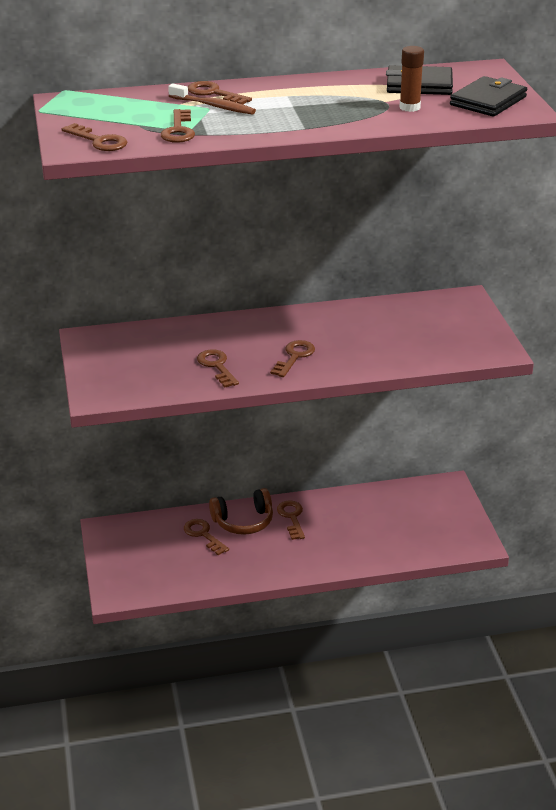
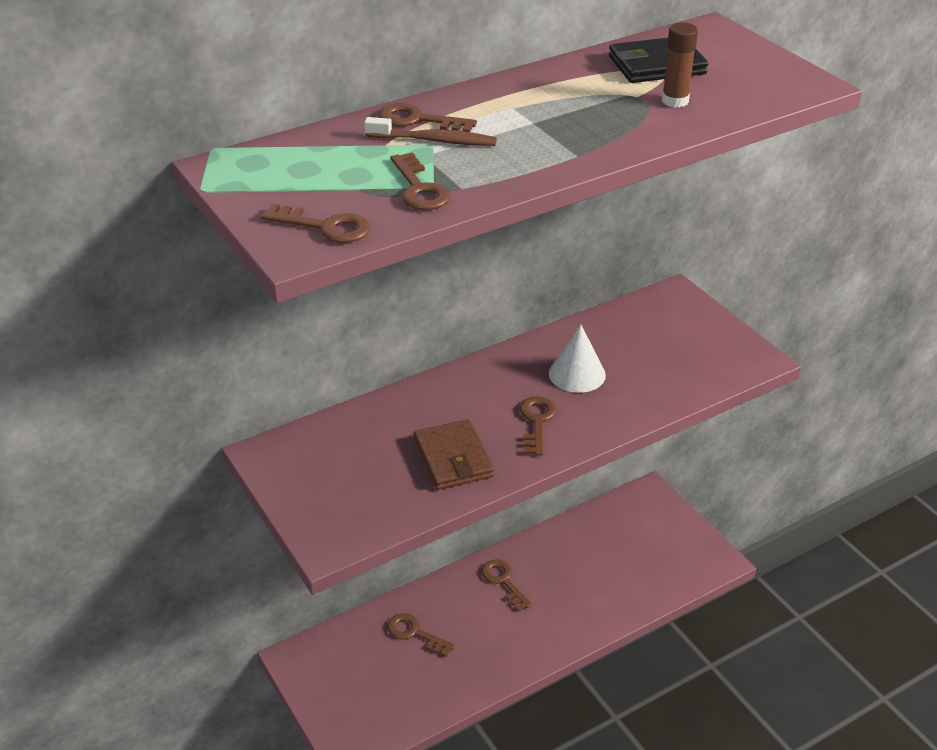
camera: 20 degrees left, 5 degrees up
(217, 366) = (453, 458): brown key -> brown wallet
(243, 521) = (452, 602): brown headphones -> none
(347, 333) = (577, 374): none -> white cone
(488, 101) = (755, 76): black wallet -> none

